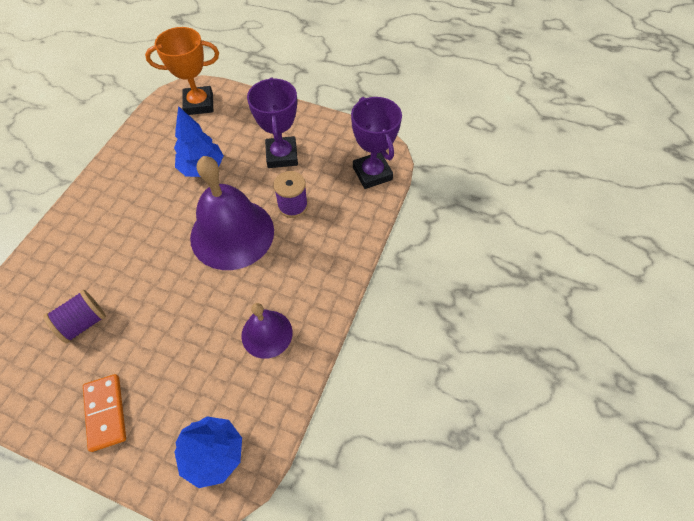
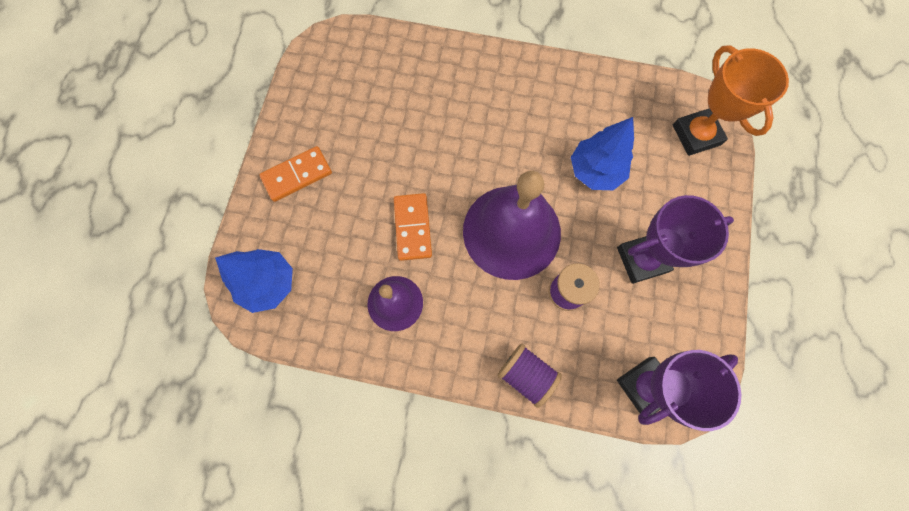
camera: 80 degrees right, 15 degrees up
(83, 323) = (380, 122): purple spool -> purple spool (526, 375)
(202, 309) = (412, 227): none -> orange domino

